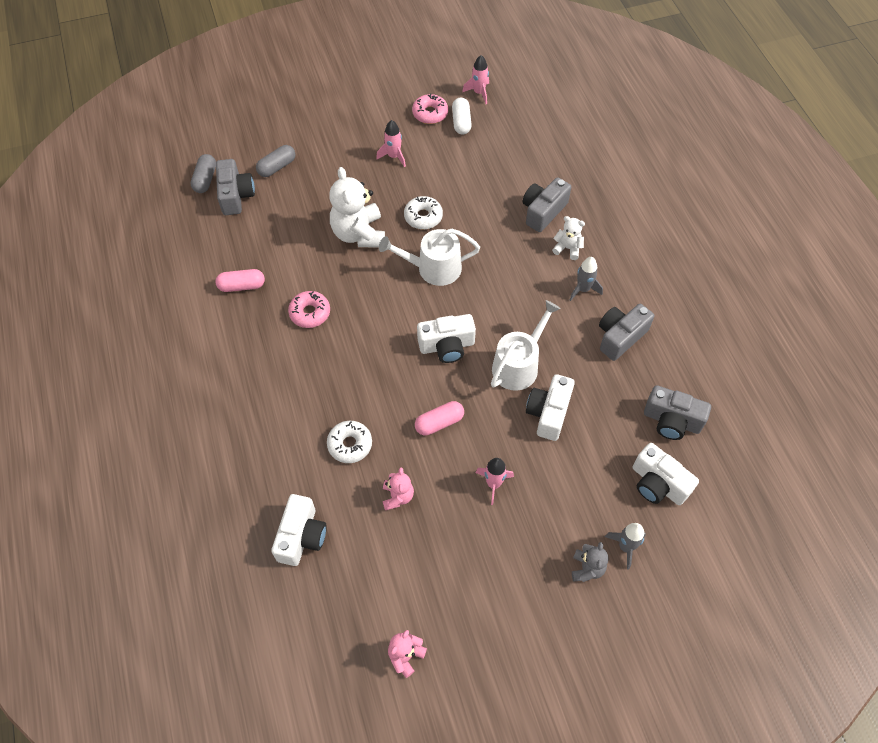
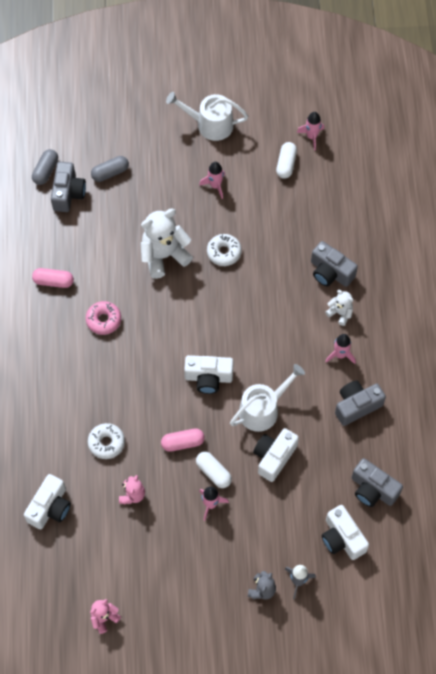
camera: 15 degrees right, 5 degrees up
(359, 234) = (164, 256): white teddy bear -> white teddy bear turned 60 degrees clockwise
(430, 113) = (260, 148): pink donut -> none
(433, 268) = (218, 304): white watering can -> white watering can (210, 124)
(485, 447) = (213, 472): none -> white capsule
(543, 211) = (330, 272): grey camera -> grey camera turned 105 degrees counterclockwise
(583, 289) = (340, 355): grey rocket -> pink rocket

